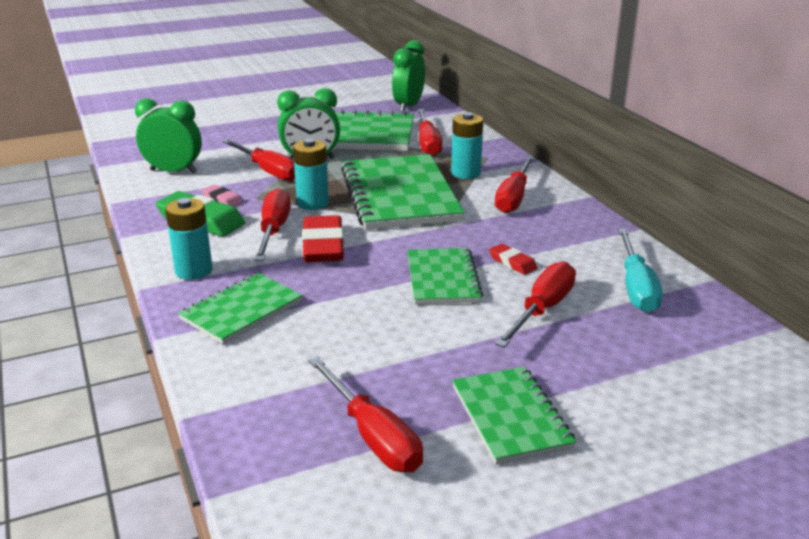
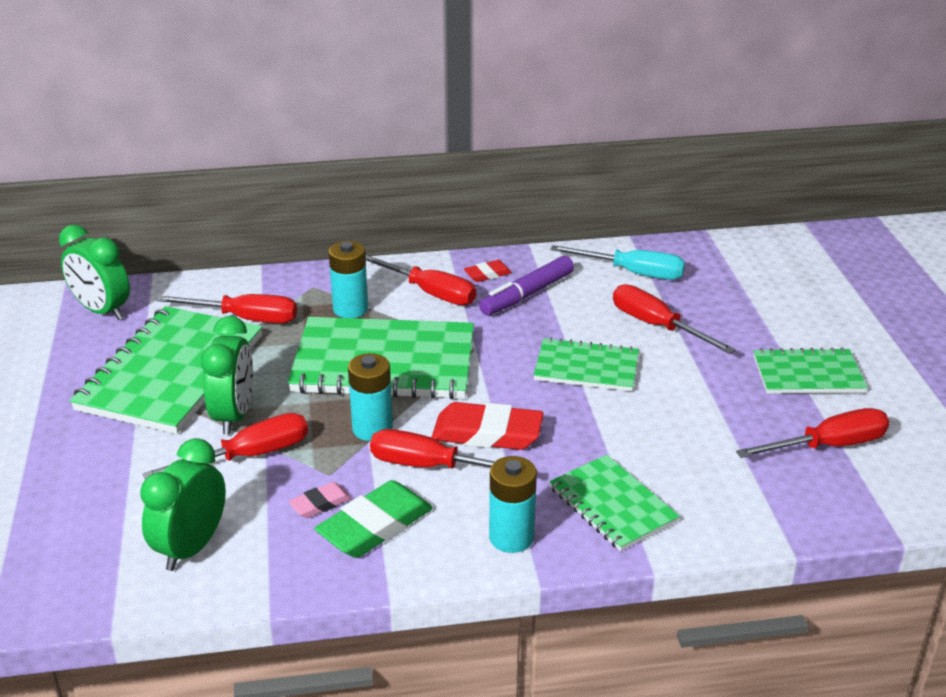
camera: 75 degrees left, 5 degrees up
(512, 263) = (569, 323): red eraser -> red eraser (487, 274)
(546, 238) = (527, 294): none -> purple marker

